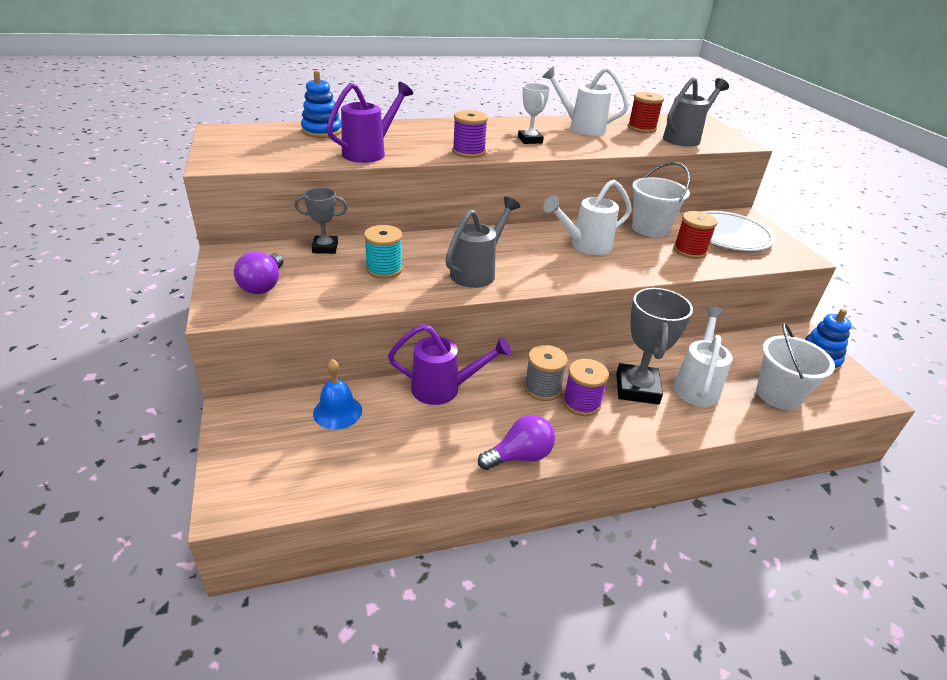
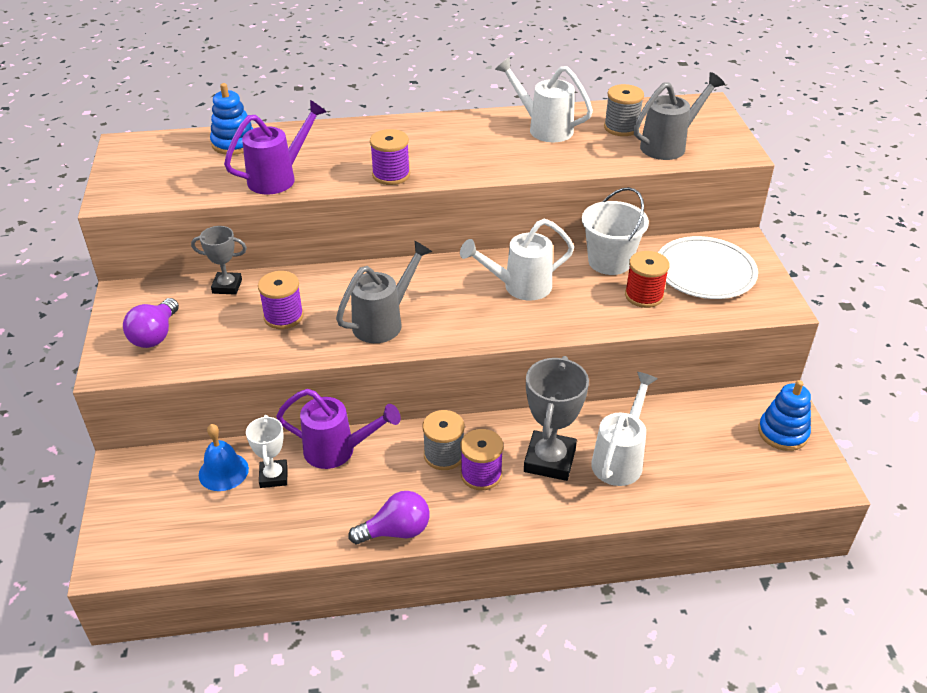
camera: 10 degrees right, 5 degrees up
(384, 269) = (283, 316): turquoise spool -> purple spool
(530, 140) = (471, 153): white trophy -> white trophy (273, 476)
(641, 128) = (621, 127): red spool -> grey spool
(778, 395) = (712, 476): white bucket -> none

